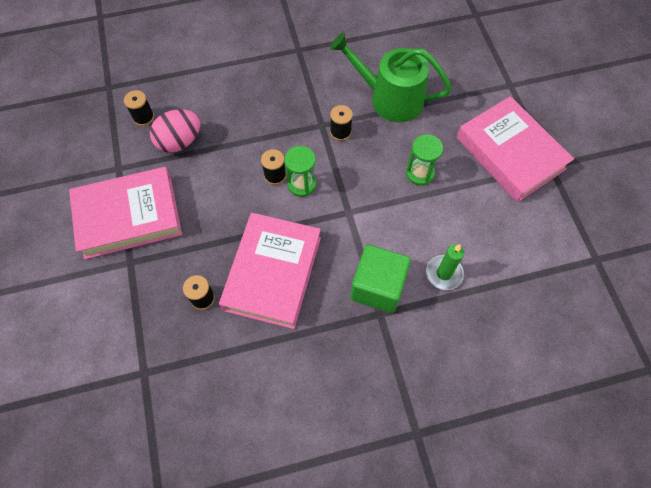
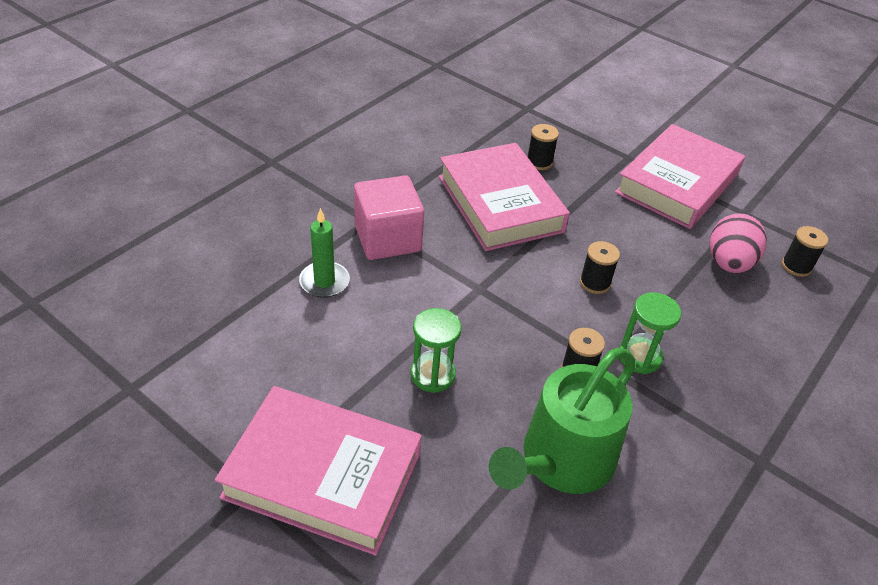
camera: 140 degrees right, 20 degrees down
(301, 184) = (557, 289): green hourglass -> green hourglass (639, 357)
(378, 287) = (387, 239): green cube -> pink cube
(390, 98) = (561, 460): green watering can -> green watering can turned 150 degrees clockwise

